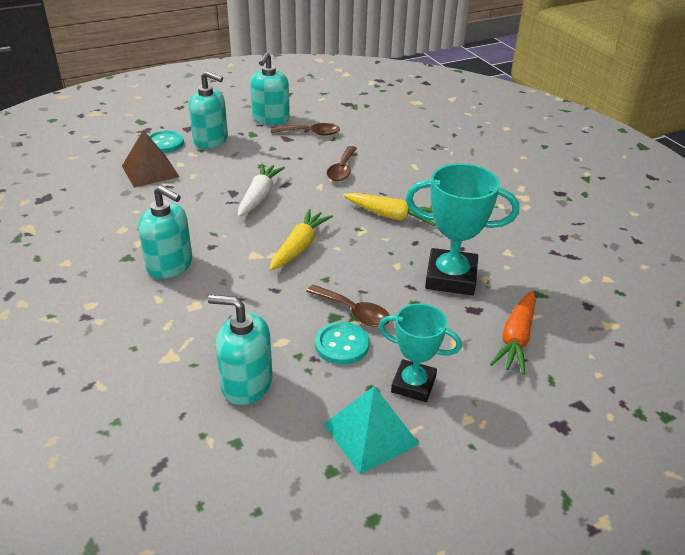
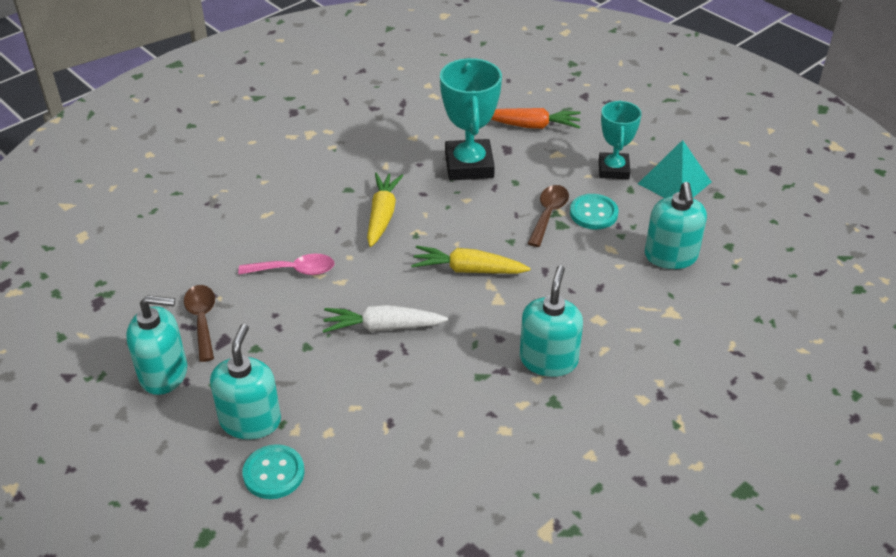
camera: 105 degrees left, 5 degrees up
(150, 171) = (359, 458): brown pyramid -> none
(342, 169) = (294, 270): brown spoon -> pink spoon

